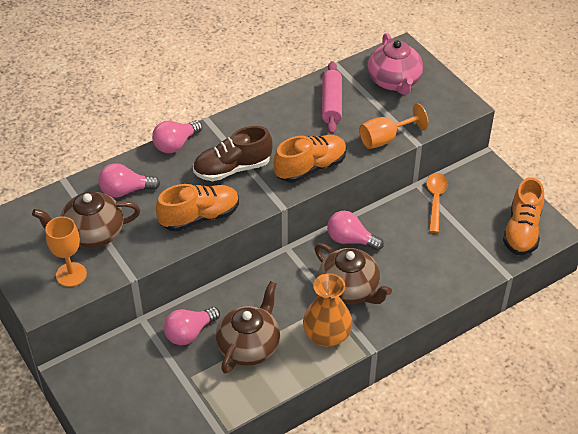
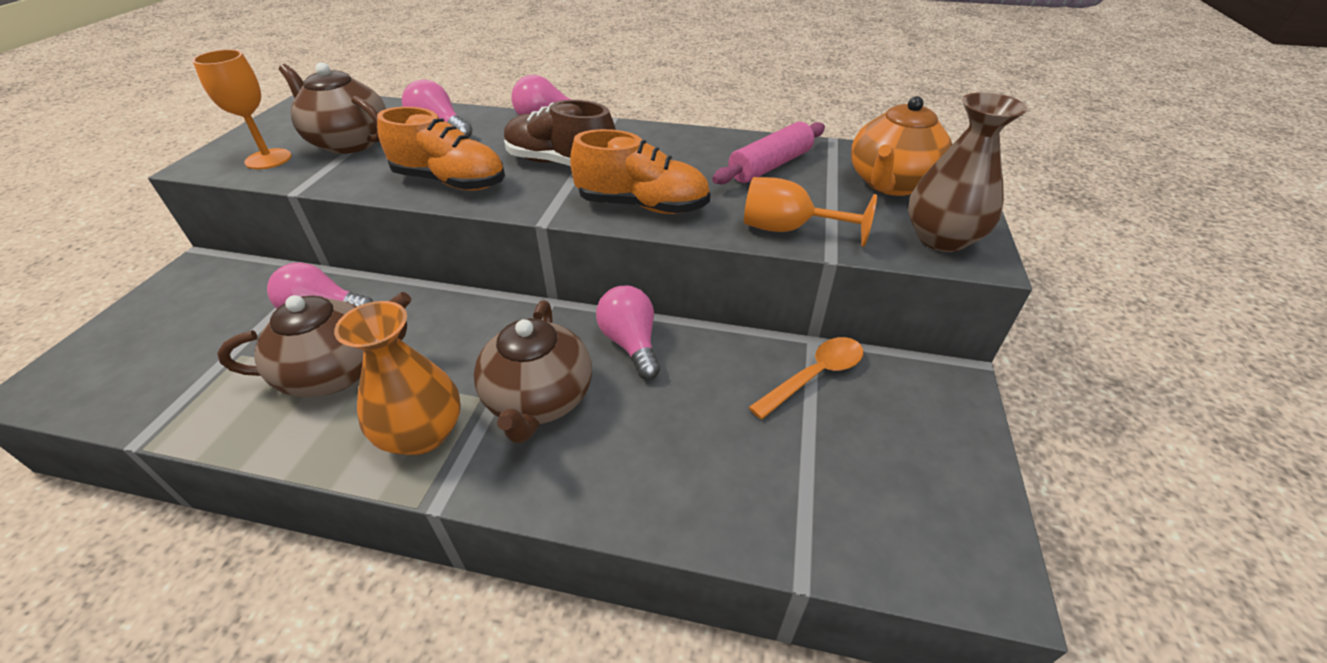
camera: 45 degrees right, 5 degrees down
(394, 81) = (891, 184): pink teapot -> orange teapot
(444, 104) = (941, 239): none -> brown vase
(522, 231) = (919, 526): orange shoe -> none

